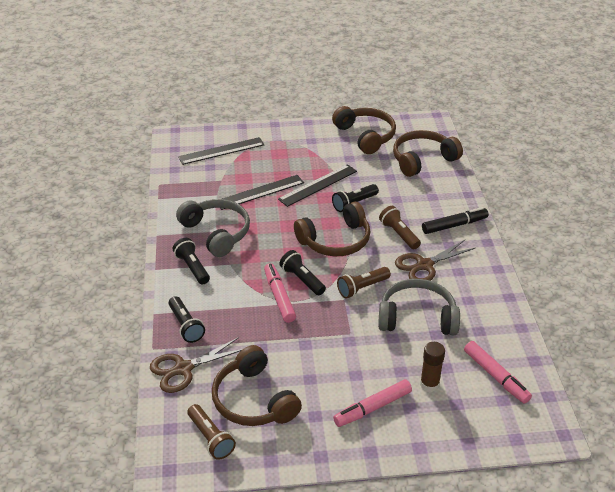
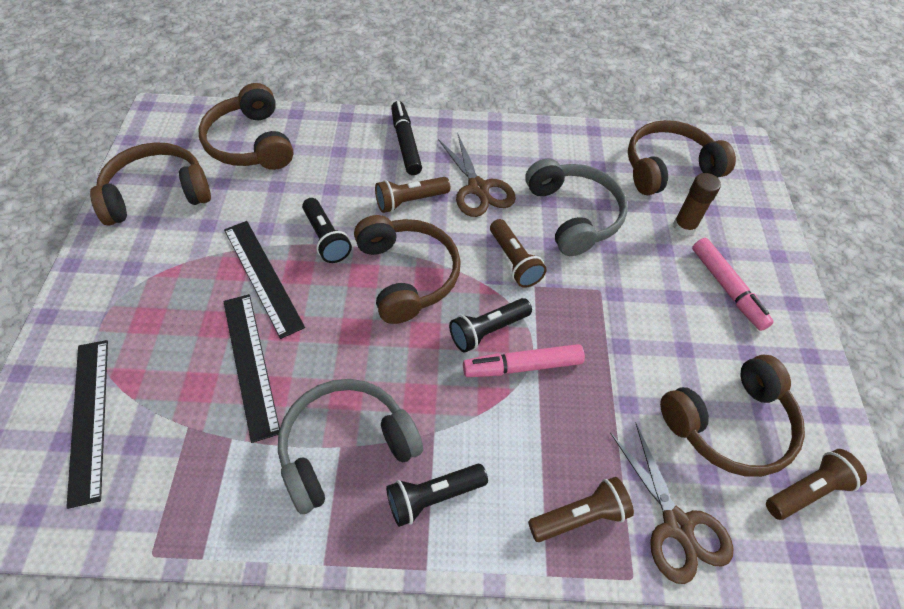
camera: 85 degrees left, 15 degrees up
(186, 326) = (580, 516): black flashlight -> brown flashlight
(417, 317) = (574, 215): grey headphones -> grey headphones turned 150 degrees clockwise
(496, 376) = (668, 168): pink marker -> brown headphones

